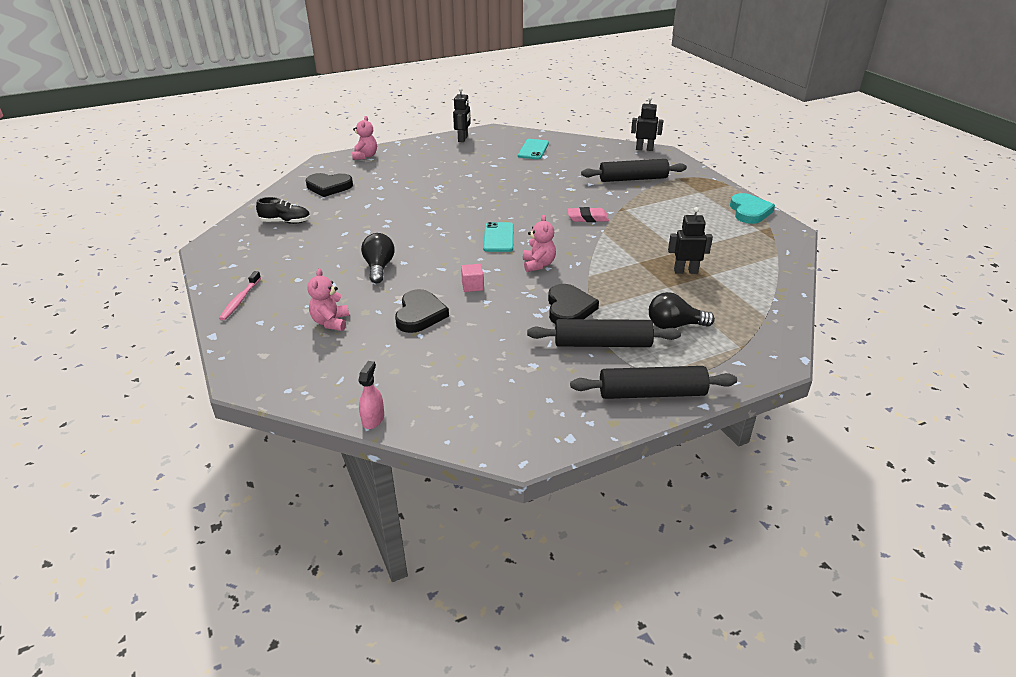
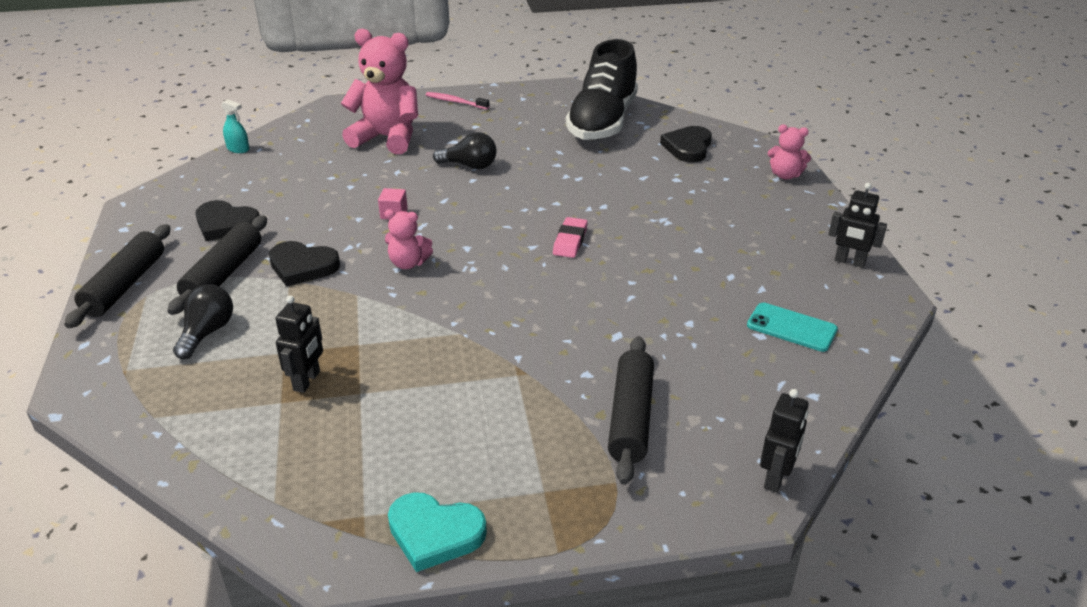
camera: 105 degrees right, 0 degrees up
(285, 222) = (602, 122): black shoe -> black shoe, size x2.31
(331, 322) = (387, 138): pink teddy bear -> pink teddy bear, size x2.01
(373, 419) = (238, 149): pink spray bottle -> turquoise spray bottle
(420, 314) = (364, 180): black heart -> black heart (226, 224)
(499, 237) = (492, 246): turquoise phone -> none
(587, 218) = (508, 329): pink eraser -> pink eraser (570, 241)

